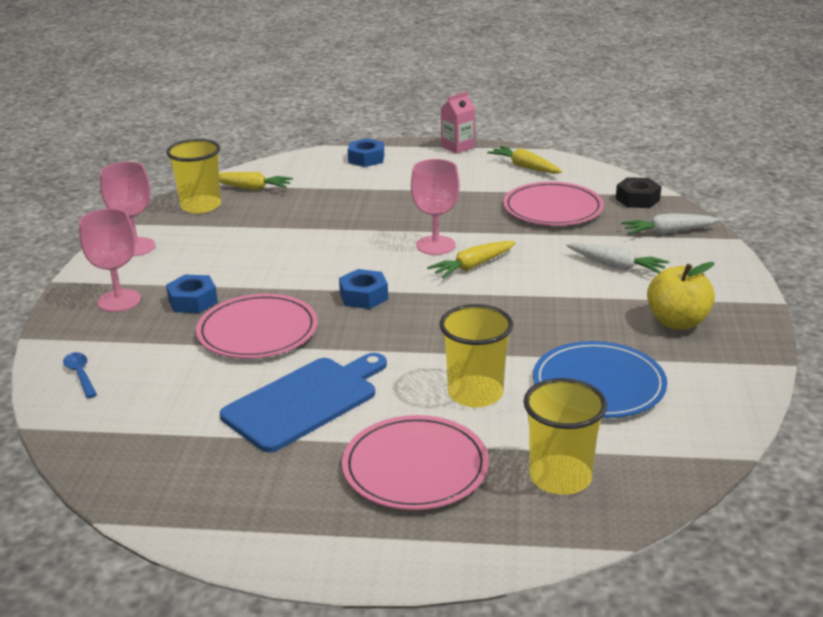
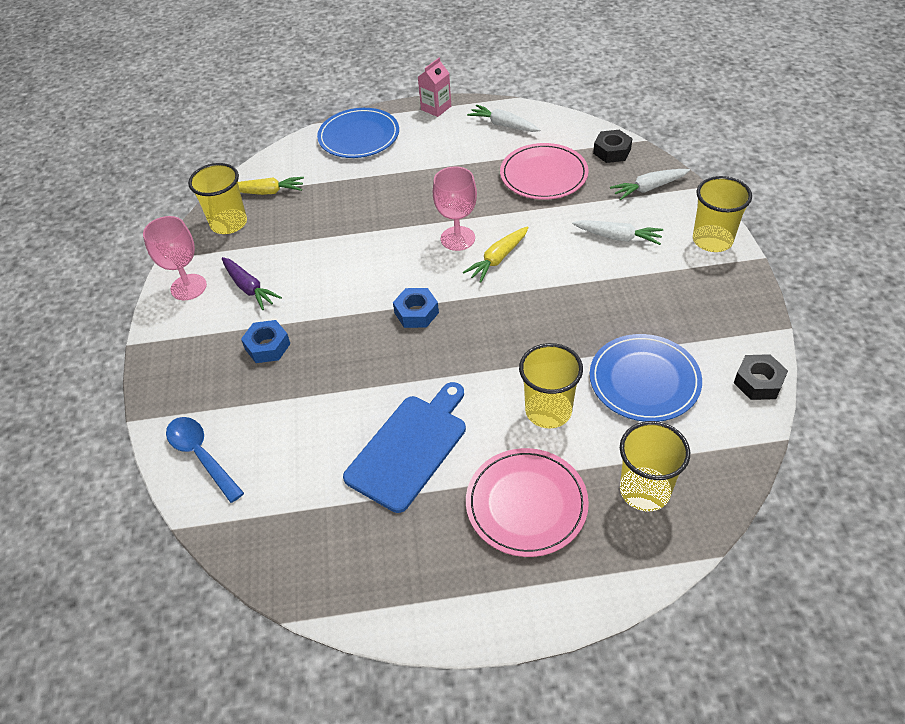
camera: 10 degrees left, 20 degrees up
(80, 375) = (201, 455): blue spoon -> blue spoon, size x1.67
(119, 301) = (200, 358): pink goblet -> none
(197, 255) = (249, 288): none -> purple carrot
(257, 331) = (339, 372): pink plate -> none
(366, 159) = (359, 136): blue nut -> blue plate
(525, 167) = (503, 125): yellow carrot -> white carrot
(677, 322) = (686, 296): yellow apple -> none
(726, 281) = (712, 240): none -> yellow cup
(737, 405) = (758, 382): none -> black nut

